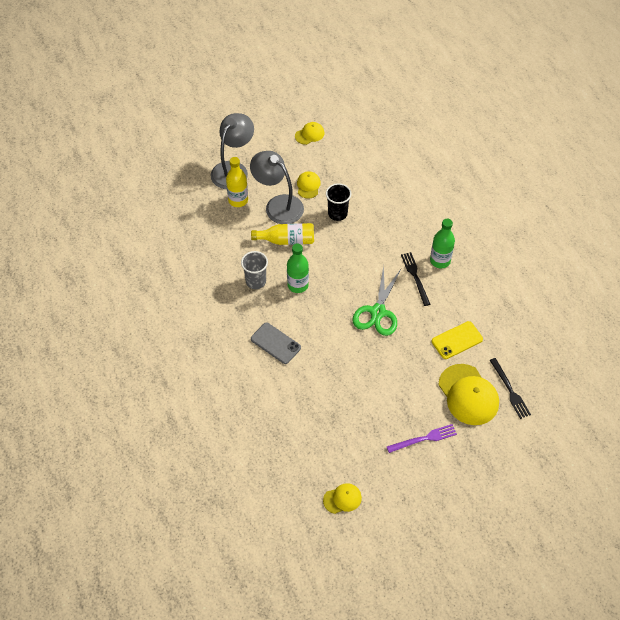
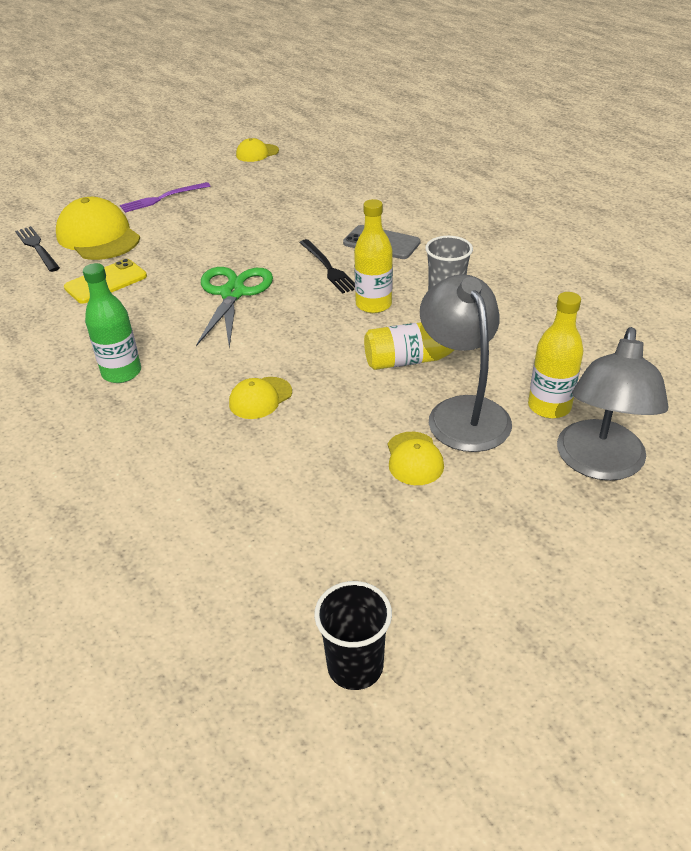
camera: 170 degrees right, 15 degrees down
(278, 205) = (462, 412): grey lamp -> grey lamp turned 135 degrees counterclockwise
(298, 285) = (373, 304): green bottle -> yellow bottle
(309, 134) = (459, 586): yellow cap -> yellow cap (260, 398)
(337, 214) = (334, 416): black cup -> black cup (355, 666)
(415, 277) = (170, 344): black fork -> black fork (328, 268)

